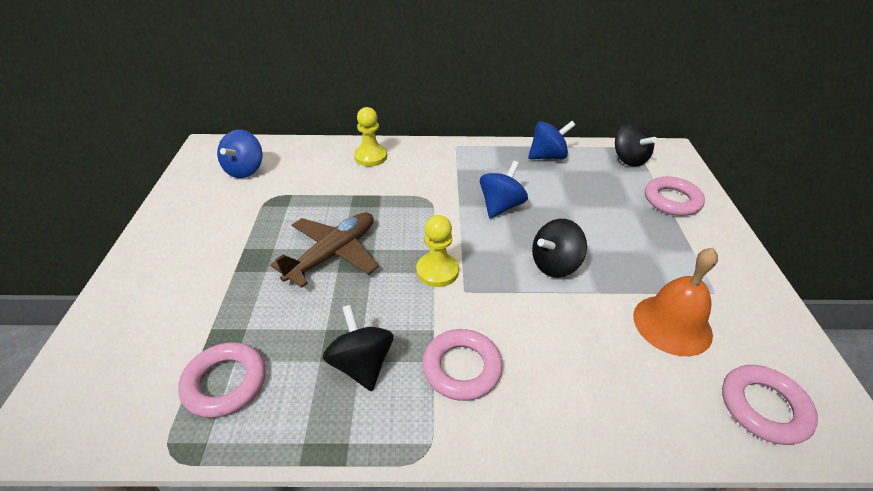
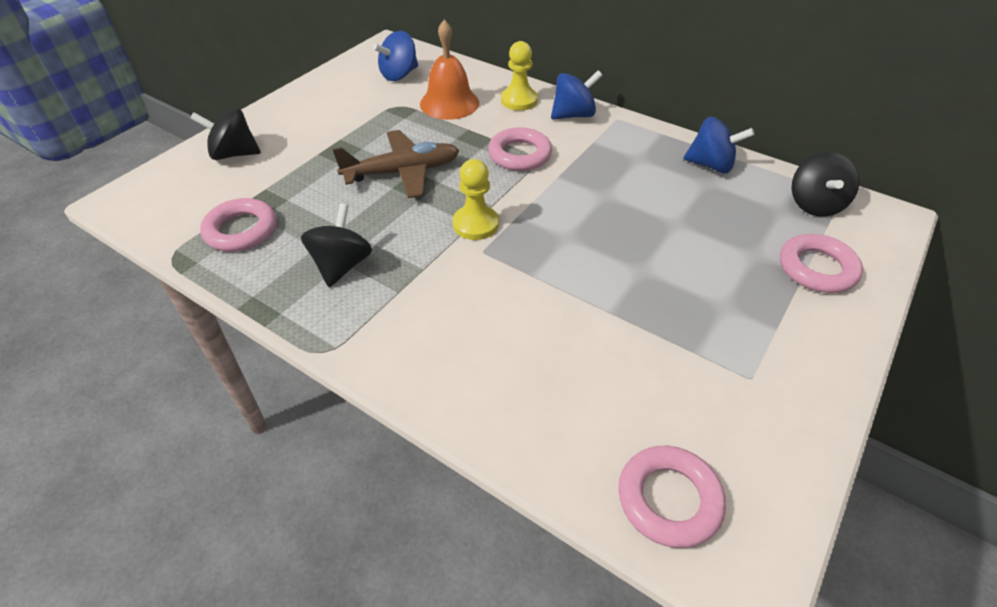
camera: 35 degrees right, 5 degrees up
(461, 368) = (415, 308): pink ring -> pink ring (519, 154)
(501, 206) = (600, 194): blue spinning top -> blue spinning top (573, 115)
(554, 265) = (595, 269): black spinning top -> black spinning top (234, 154)
(672, 324) = (659, 379): orange bell -> orange bell (449, 103)

